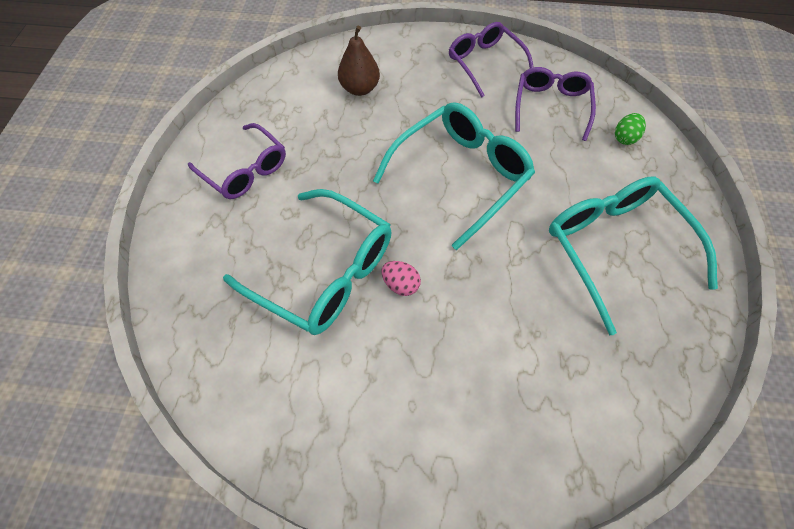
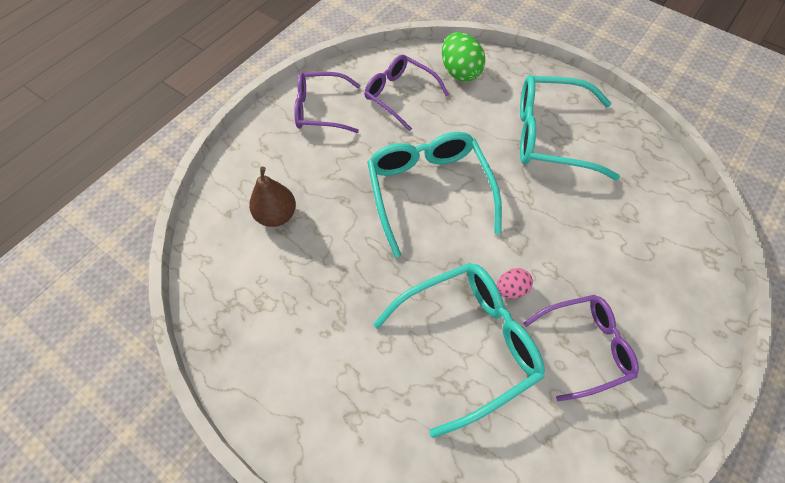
camera: 60 degrees left, 0 degrees up
(245, 170) = (308, 363): purple glasses -> purple glasses (585, 347)
(625, 138) = (460, 72): green egg -> green egg, size x1.75

